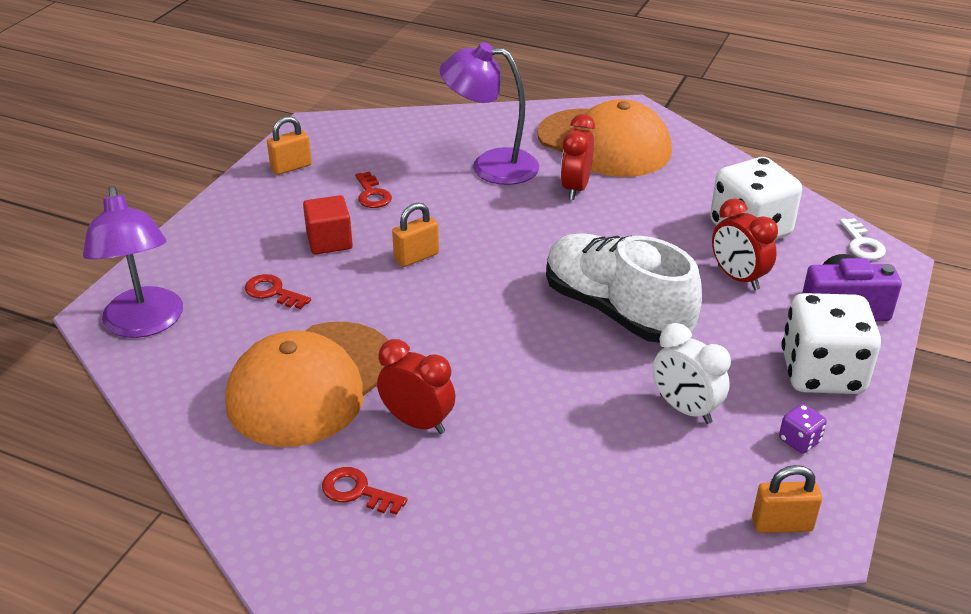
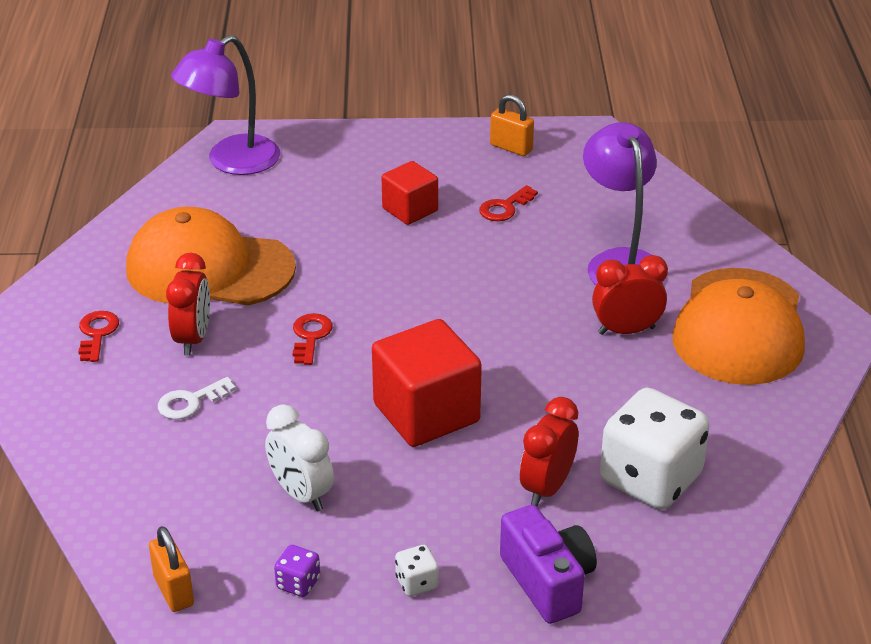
camera: 65 degrees right, 0 degrees up
(273, 292) = (315, 206): red key -> red key (310, 336)
(416, 257) = (423, 266): orange padlock -> none
(616, 310) = (426, 413): white shoe -> red cube
(685, 409) = (301, 494): white clock -> white clock turned 60 degrees counterclockwise
(822, 373) = (417, 583): white dice -> white dice, size x0.41
(862, 244) = (696, 579): white key -> white key (190, 402)

